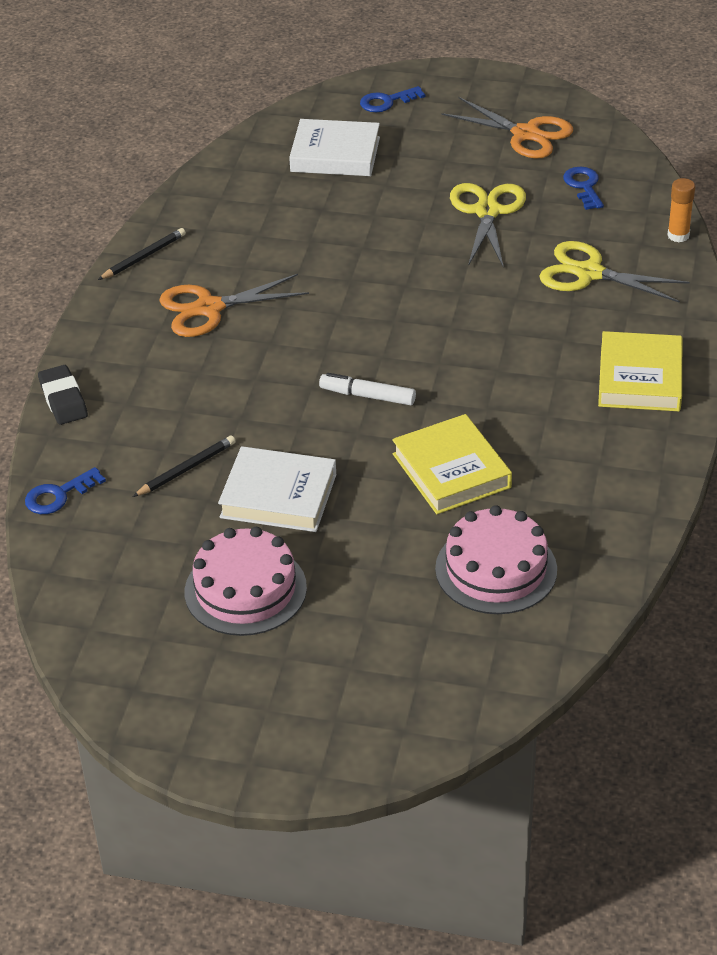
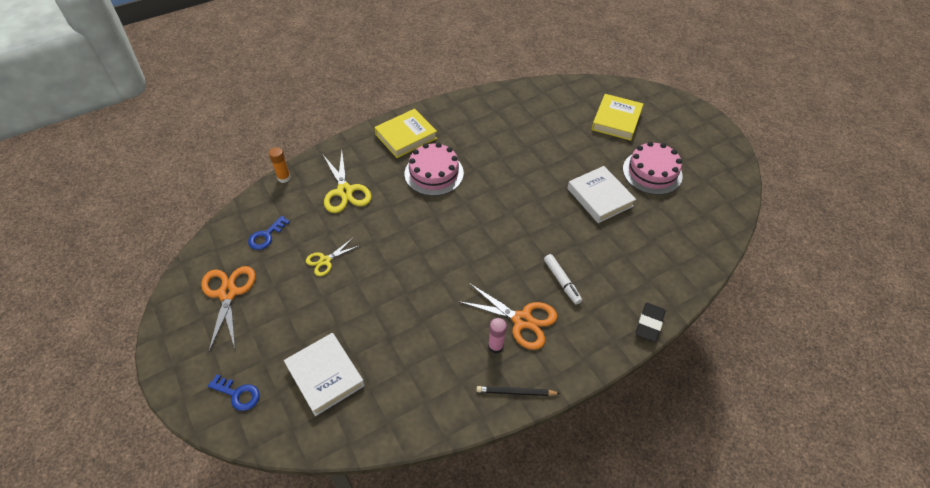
camera: 135 degrees left, 10 degrees up
(58, 495) = (695, 270): blue key -> none
(187, 469) = (625, 238): black pencil -> none
(208, 272) = (495, 346): none -> pink glue stick
(367, 396) = (511, 211): white marker -> white marker (562, 281)
(451, 471) = (523, 157): yellow book -> yellow book (616, 120)
(487, 212) = (325, 260): yellow scissors -> yellow scissors, size x0.59
(496, 569) = (555, 116): pink cake -> pink cake (434, 173)

